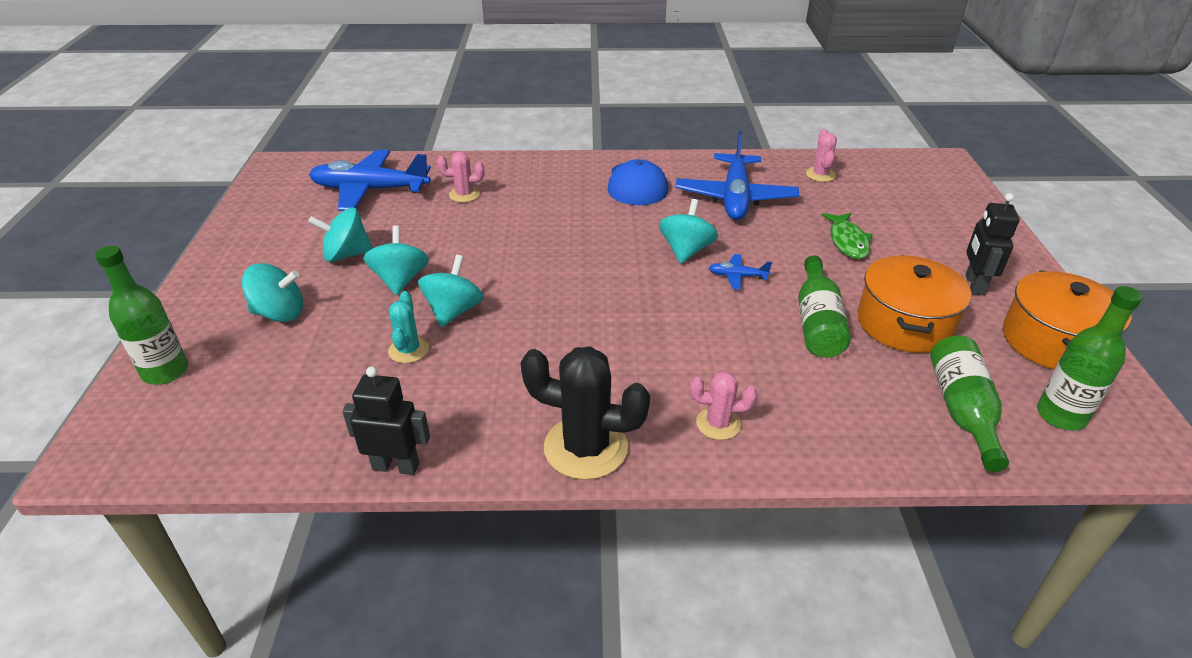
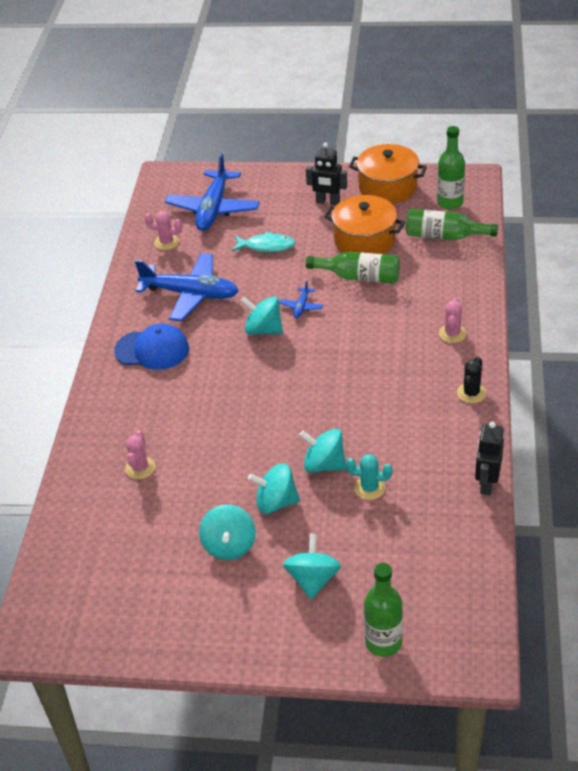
camera: 80 degrees left, 5 degrees up
(369, 190) = (111, 543): blue plane -> blue plane (213, 209)
(585, 447) = (471, 393): black cactus -> black cactus, size x0.55
(847, 241) = (267, 246): green fish -> turquoise fish

